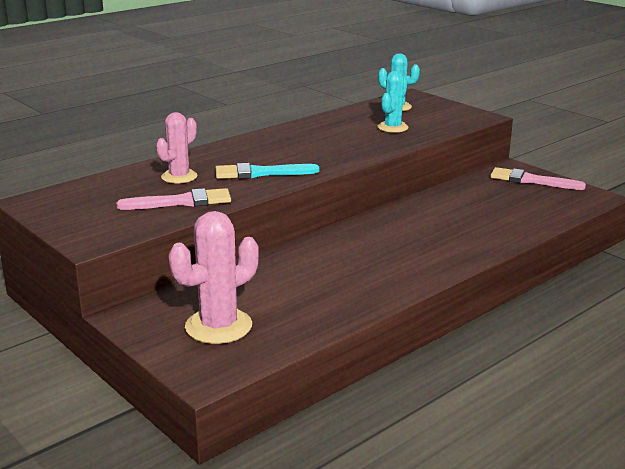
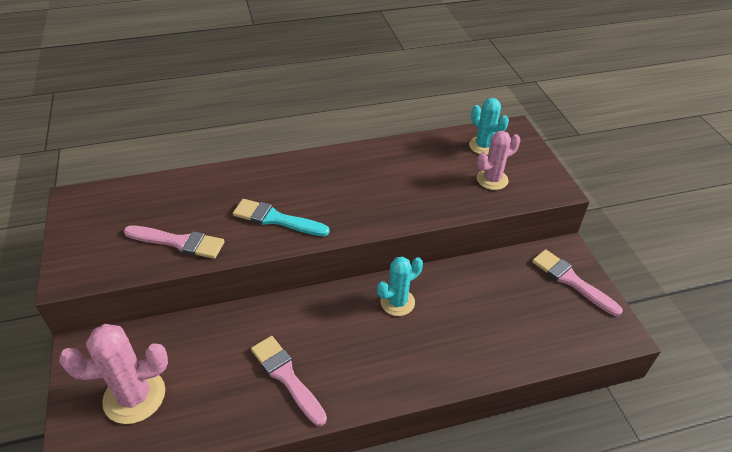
camera: 25 degrees right, 20 degrees up
(179, 177) = (207, 201): pink cactus -> pink cactus (492, 179)
(352, 280) = (286, 377): none -> pink brush
(392, 127) = (452, 181): turquoise cactus -> turquoise cactus (397, 302)

